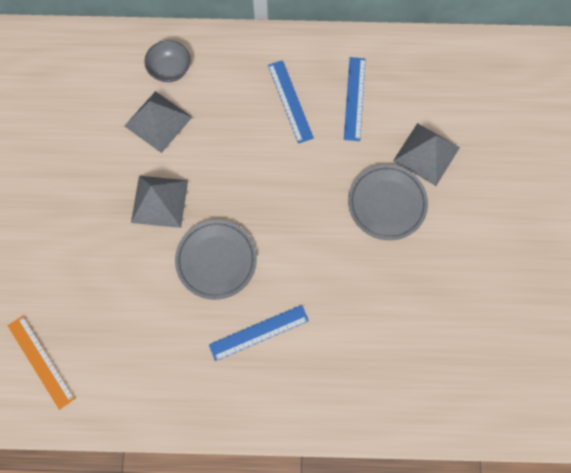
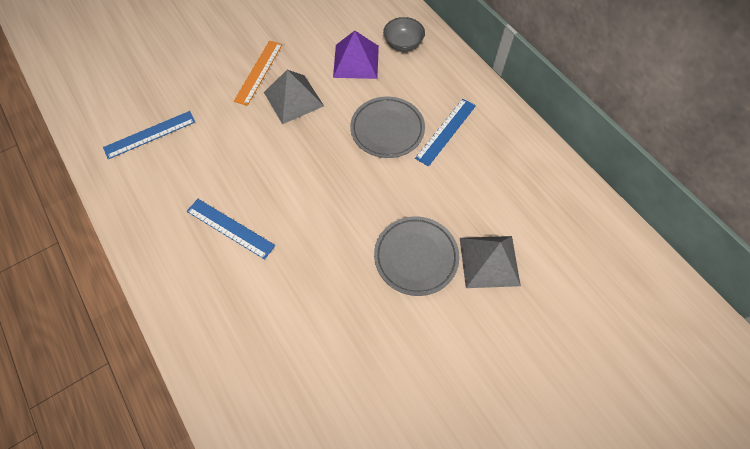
camera: 55 degrees right, 10 degrees down
(41, 361) = (121, 103): orange ruler -> orange ruler (259, 72)
(158, 121) = (356, 61): grey pyramid -> purple pyramid
(216, 260) = (272, 162): grey plate -> grey plate (387, 130)
(354, 98) = (490, 174): blue ruler -> blue ruler (150, 134)

